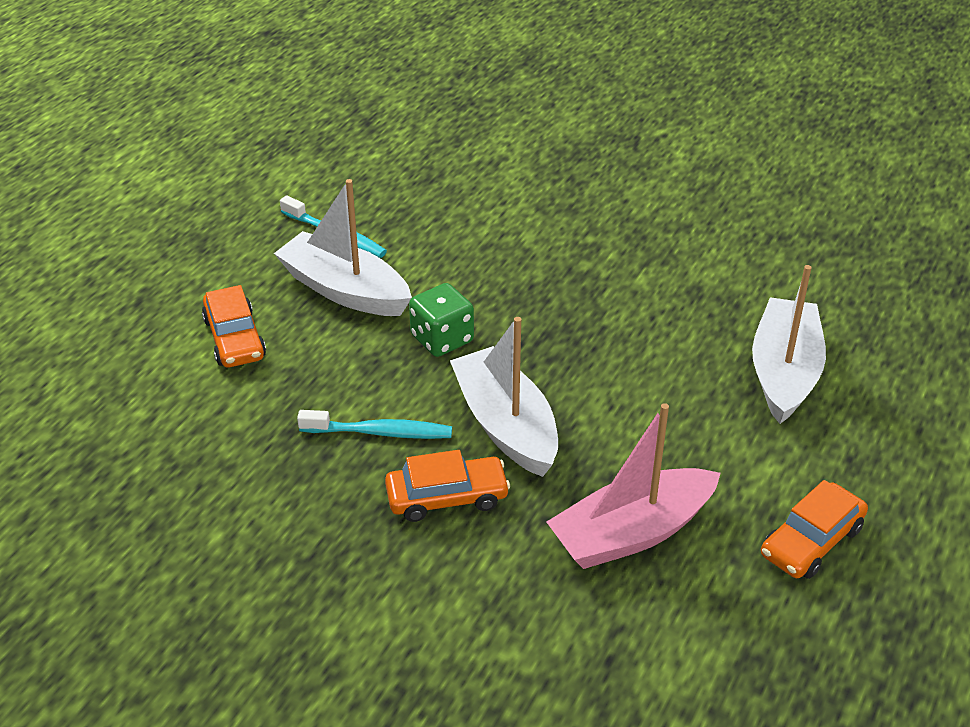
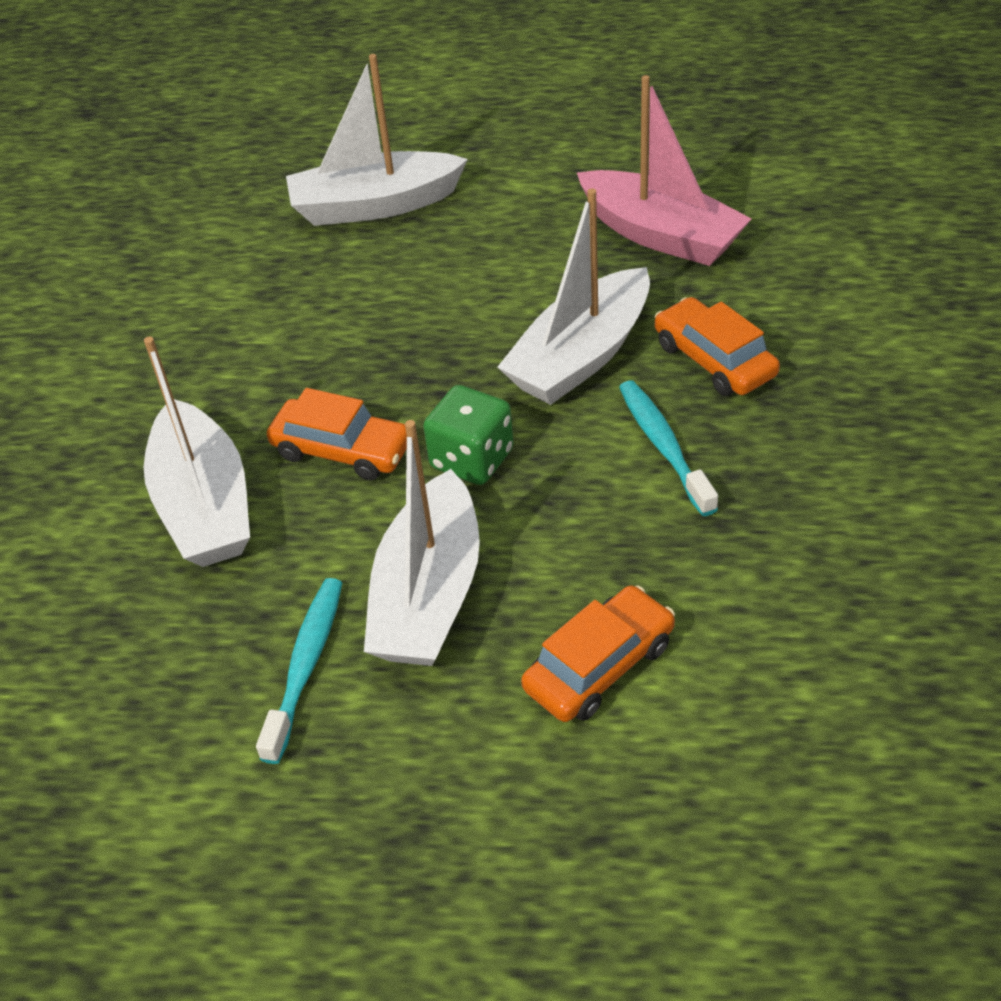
camera: 110 degrees left, 5 degrees up
(491, 224) = (205, 505): none -> white boat
(811, 541) = (590, 145): orange car -> orange car (342, 450)

